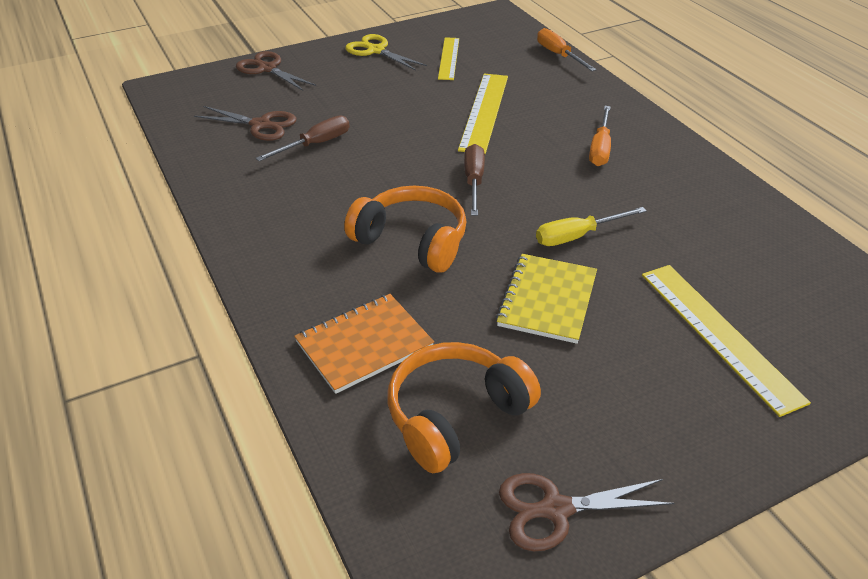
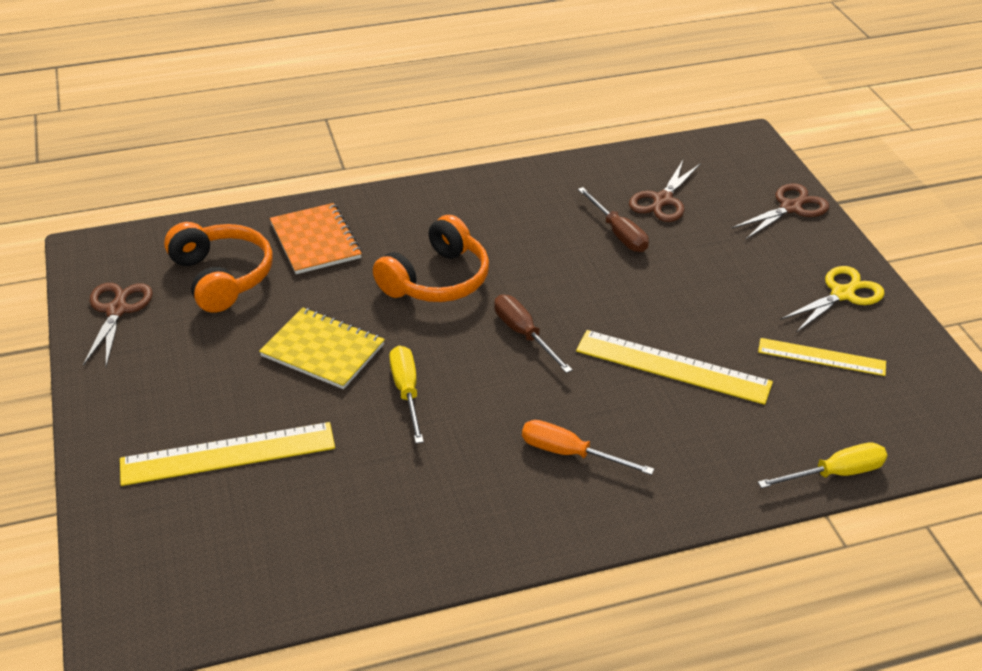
camera: 100 degrees right, 0 degrees up
(474, 181) = (524, 334): brown screwdriver -> brown screwdriver turned 135 degrees counterclockwise
(559, 55) = (835, 474): orange screwdriver -> yellow screwdriver

